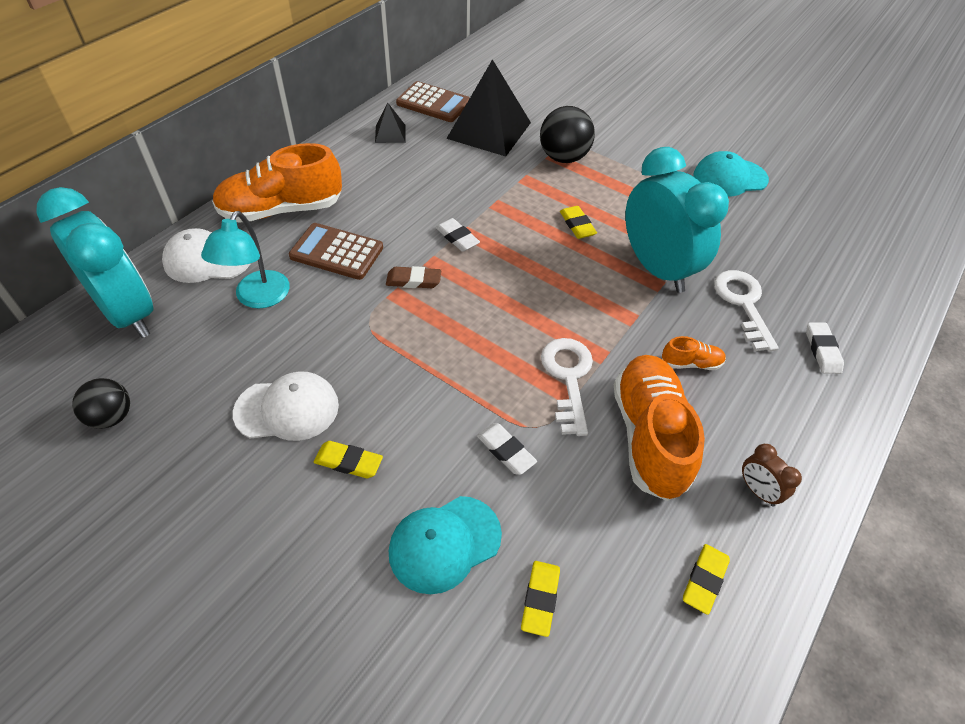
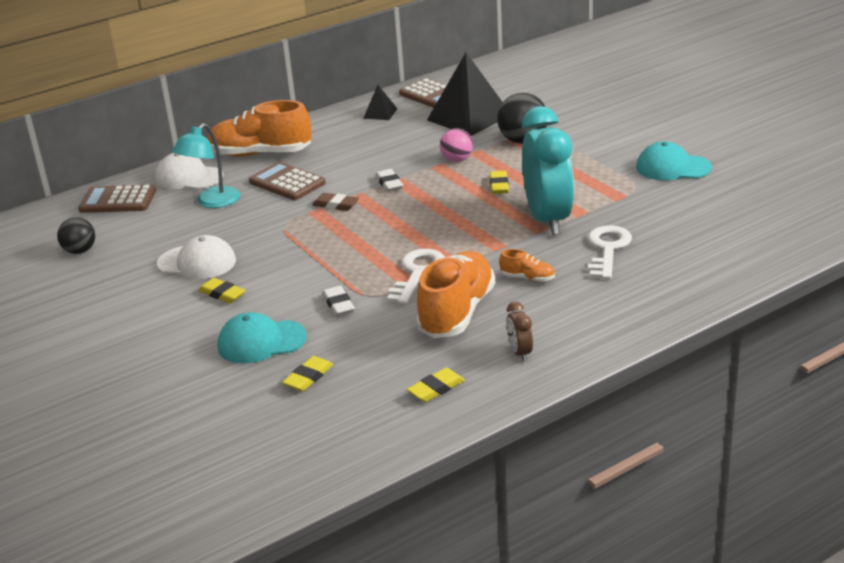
camera: 25 degrees right, 20 degrees down
(128, 313) = (118, 200): turquoise clock -> brown calculator
(511, 192) = (457, 160): none -> pink ball
(822, 350) = (654, 285): white eraser -> none

